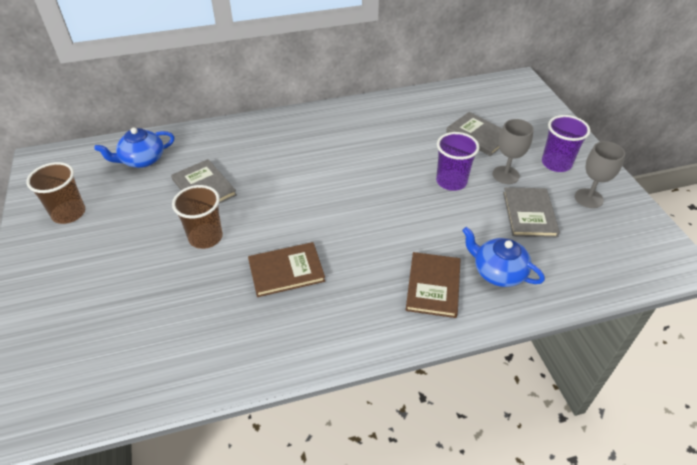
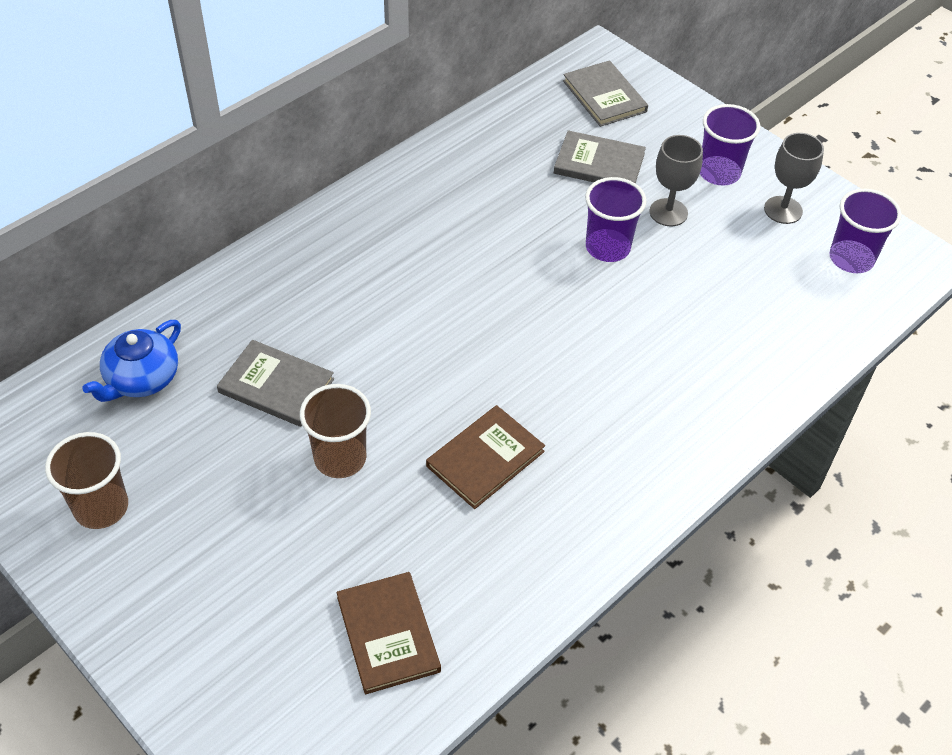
camera: 30 degrees left, 5 degrees up
(433, 286) = (676, 402): brown book -> brown book (388, 634)
(498, 272) = (737, 352): blue teapot -> none
(529, 214) = (728, 259): grey book -> grey book (604, 96)
(622, 244) = (851, 259): none -> purple cup

